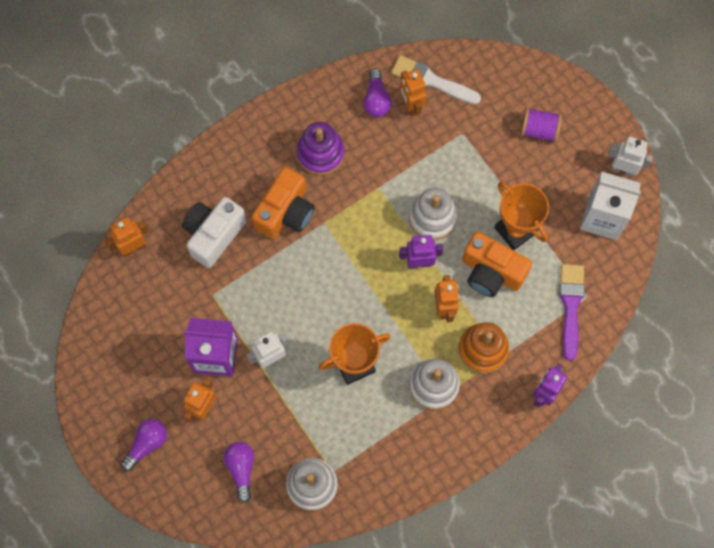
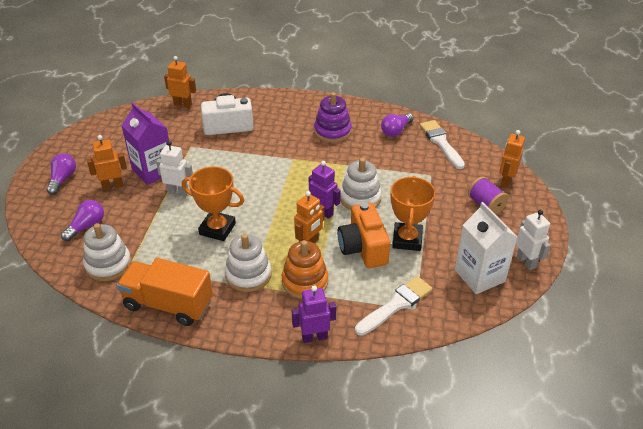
camera: 45 degrees right, 30 degrees down
(147, 444) = (63, 179): purple light bulb -> purple light bulb turned 75 degrees counterclockwise
(285, 212) = (278, 141): orange camera -> none
(407, 471) = (168, 304): none -> orange truck
(411, 106) = (413, 145): orange robot -> orange robot (506, 181)
(570, 306) = (396, 305): purple brush -> white brush

